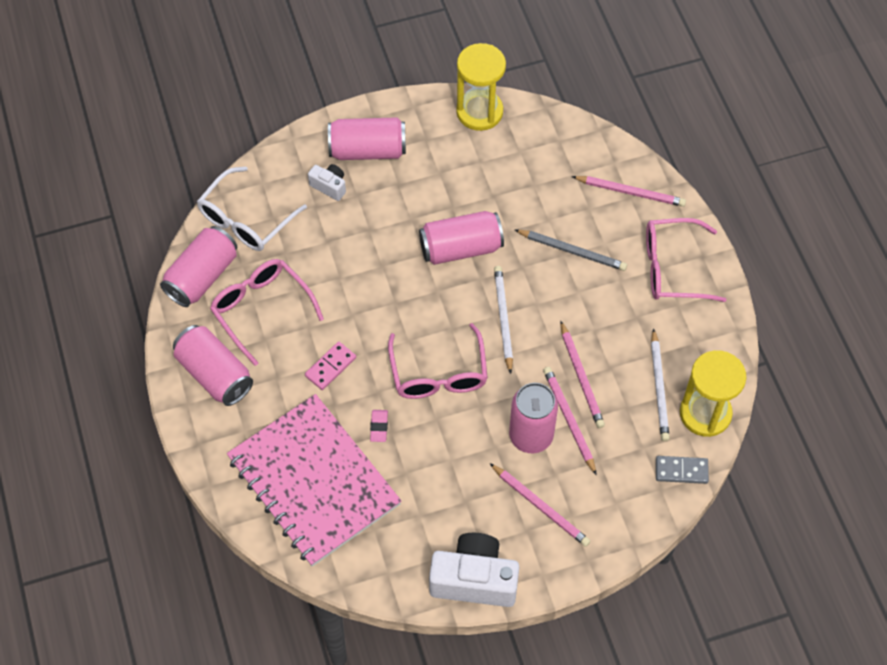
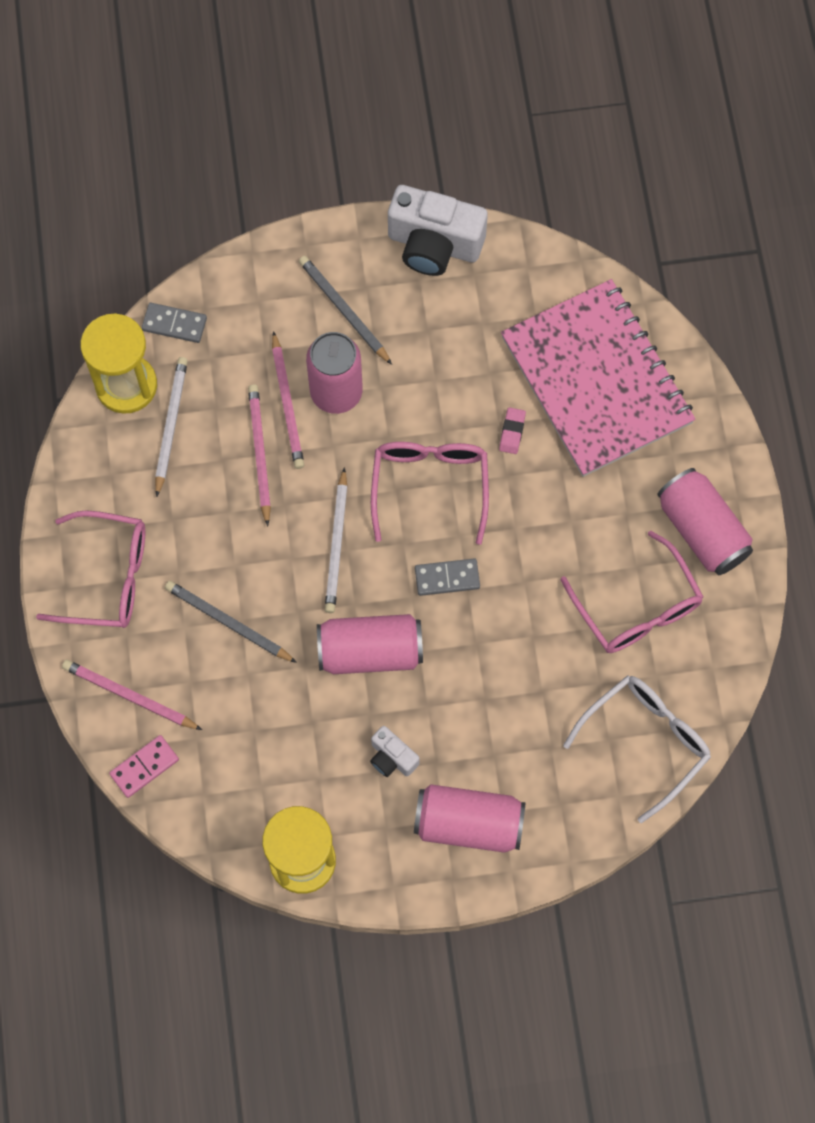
camera: 170 degrees left, 10 degrees up
(202, 276) = (709, 667): pink can -> none
(329, 186) = (528, 774): white camera -> white camera (392, 757)
(330, 367) = (559, 516): pink domino -> pink domino (144, 767)
(412, 308) = (447, 578): none -> grey domino
(540, 506) = (344, 310): pink pencil -> grey pencil

